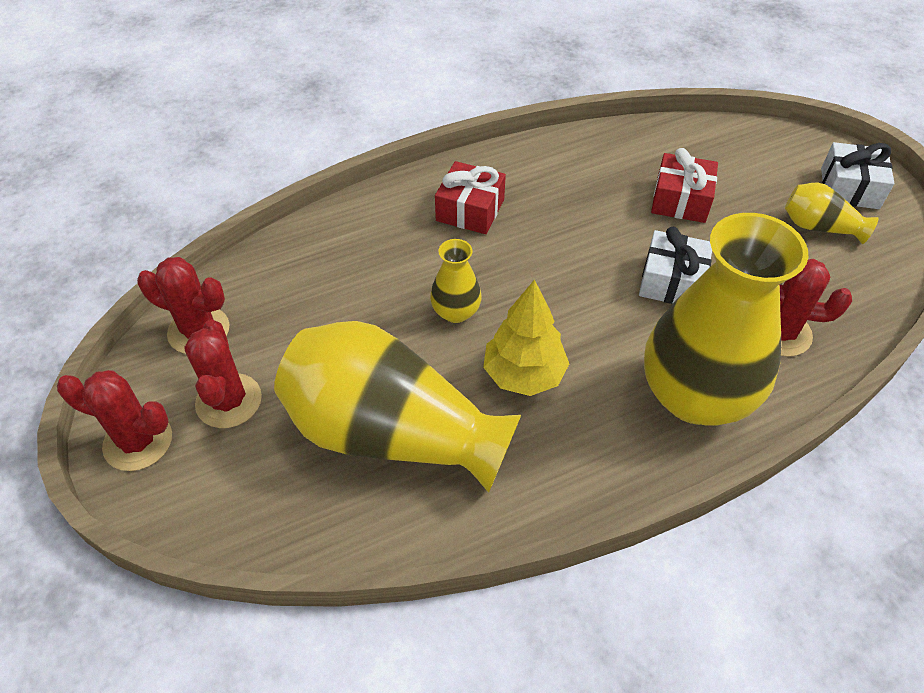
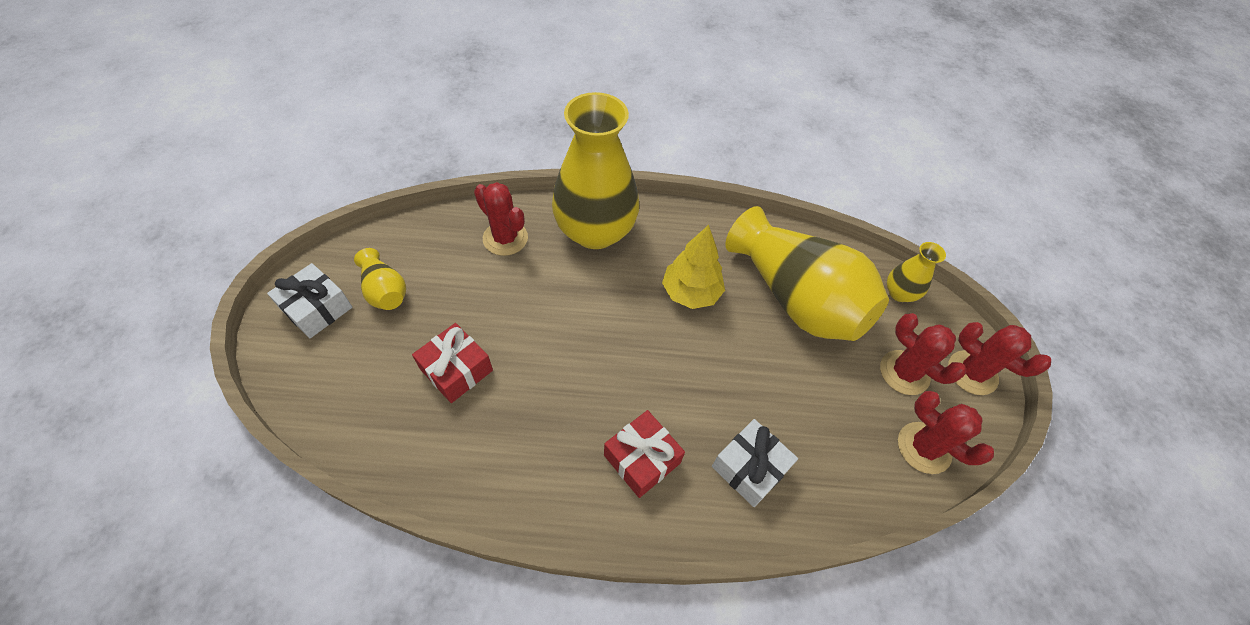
camera: 155 degrees left, 5 degrees up
(229, 401) = (904, 372): red cactus -> red cactus turned 60 degrees counterclockwise
(456, 312) = (711, 361): yellow vase -> yellow vase (899, 293)
(671, 281) = (537, 305): white gift -> white gift (749, 468)

